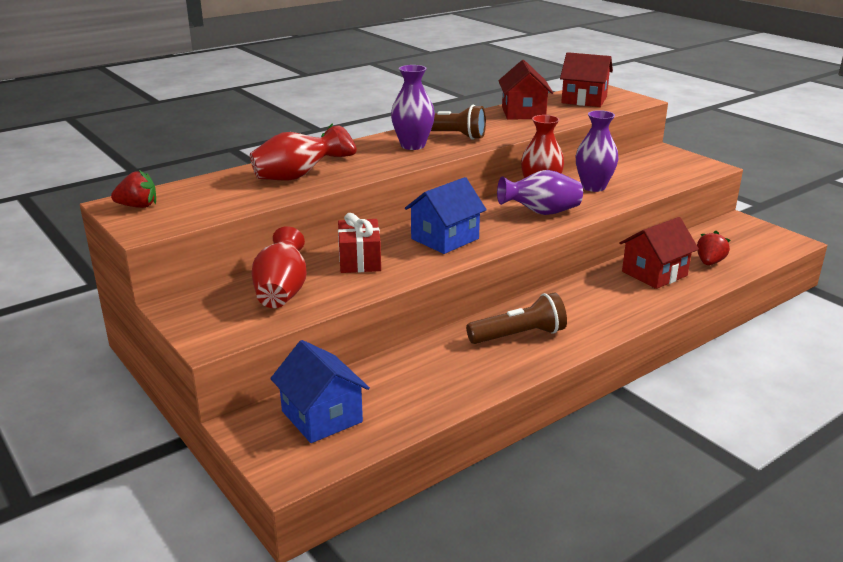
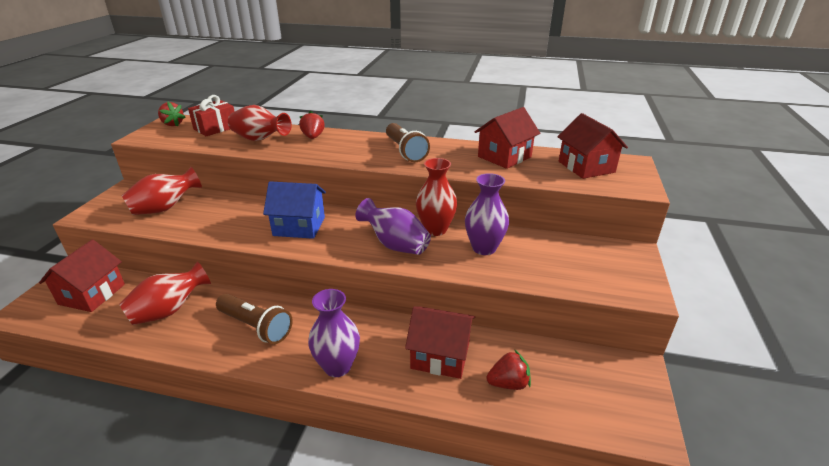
camera: 50 degrees right, 5 degrees up
(322, 416) = (92, 294): blue house -> red house
(359, 260) = (233, 212): red gift -> red gift (215, 128)
(413, 145) = (366, 148): purple vase -> purple vase (337, 366)
(428, 374) = (169, 310): none -> red vase

